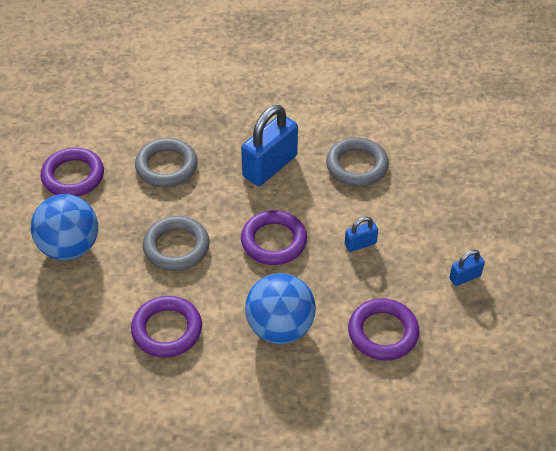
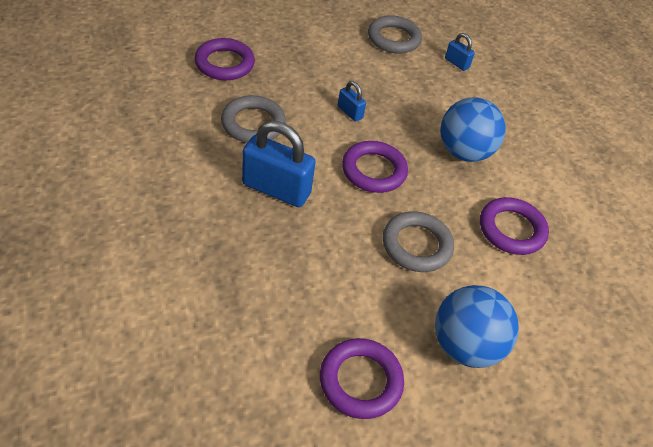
camera: 115 degrees left, 0 degrees up
(166, 166) = (308, 283): grey ring -> grey ring (393, 38)
(383, 332) = (433, 92): purple ring -> purple ring (224, 63)
(465, 277) = (356, 51): blue padlock -> blue padlock (456, 63)

